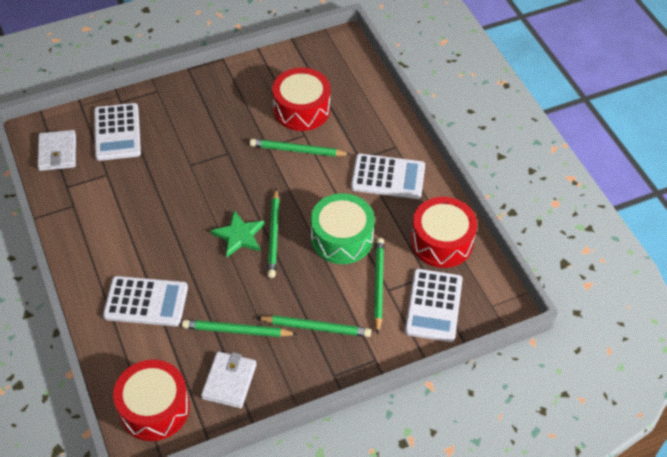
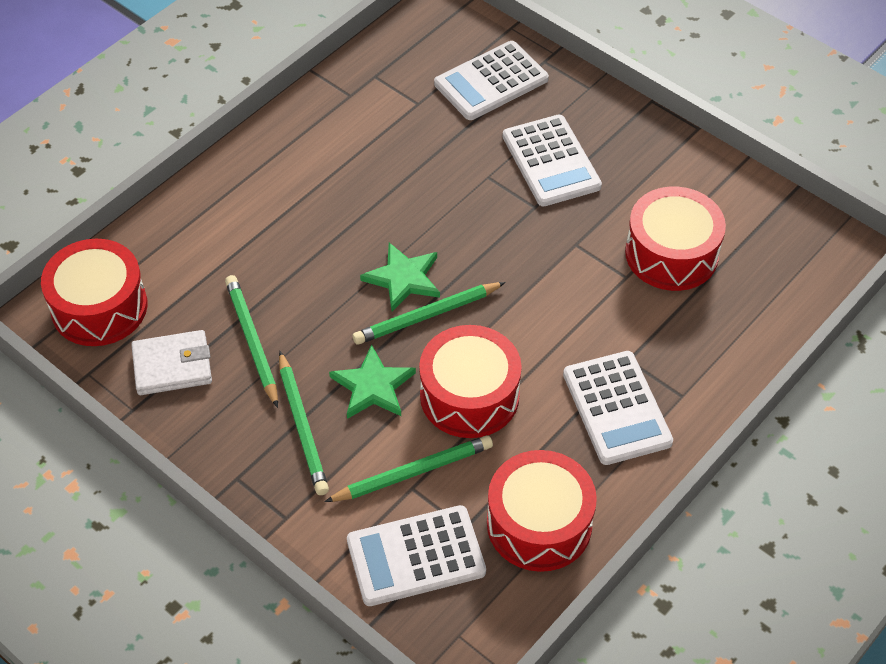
camera: 65 degrees right, 0 degrees up
(57, 152) = (421, 43): white wallet -> none
(146, 302) = (247, 230): white calculator -> white calculator (551, 161)
(297, 150) = (592, 280): green pencil -> none
(308, 281) = (373, 386): none -> green star
(342, 238) = (469, 395): green drum -> red drum

